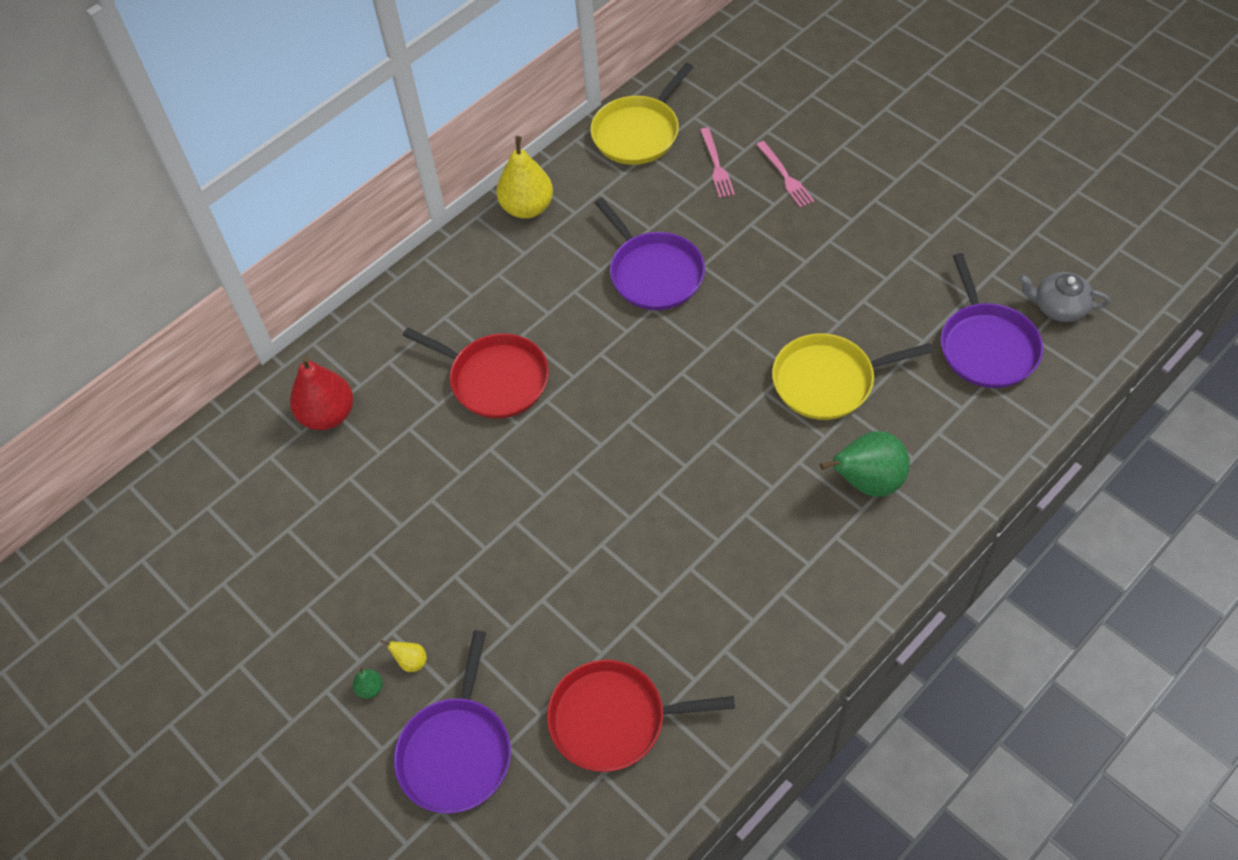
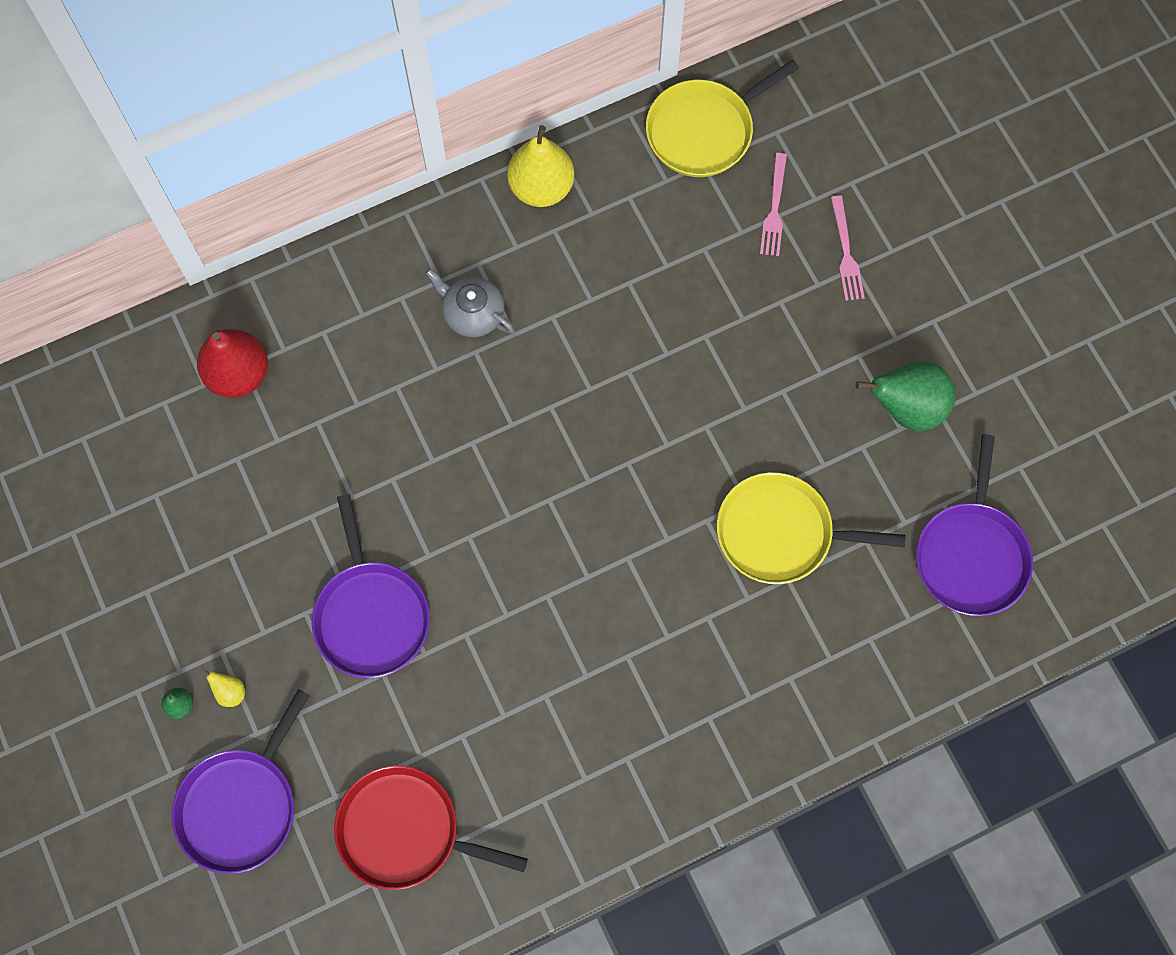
camera: 15 degrees right, 15 degrees up
(495, 379) = (427, 396): red pan -> none
(654, 273) = (648, 325): purple pan -> purple pan (371, 615)
(867, 482) = (769, 668): green pear -> green pear (906, 408)
(1059, 307) = (1074, 536): grey teapot -> grey teapot (472, 313)

